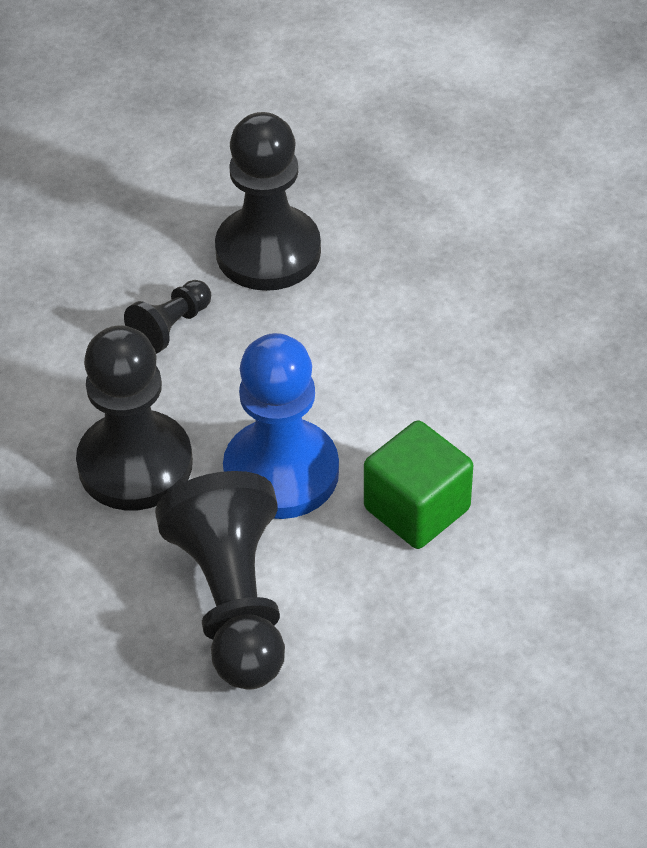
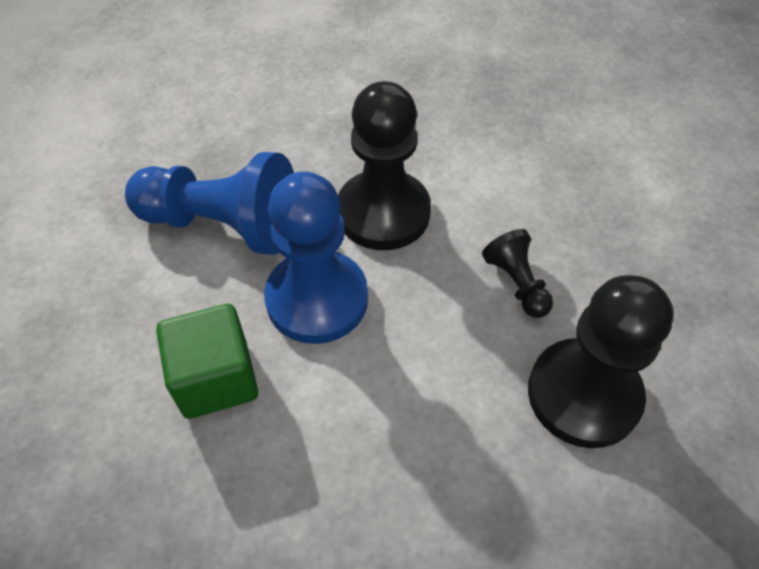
camera: 115 degrees right, 5 degrees up
(233, 602) = (223, 225): black pawn -> blue pawn

